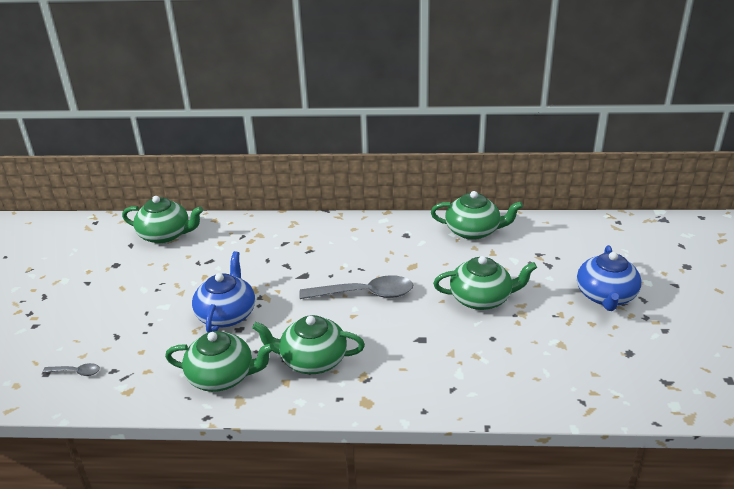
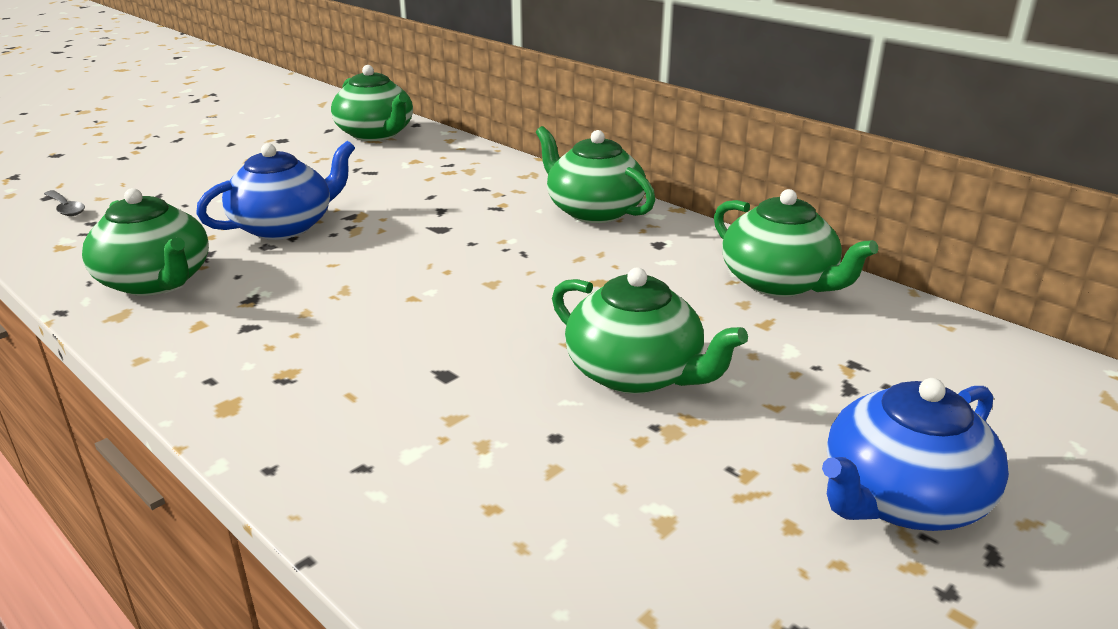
camera: 40 degrees right, 5 degrees down
(312, 360) = (271, 319): green teapot -> green teapot (593, 211)
(364, 294) = (474, 282): grey spoon -> none

